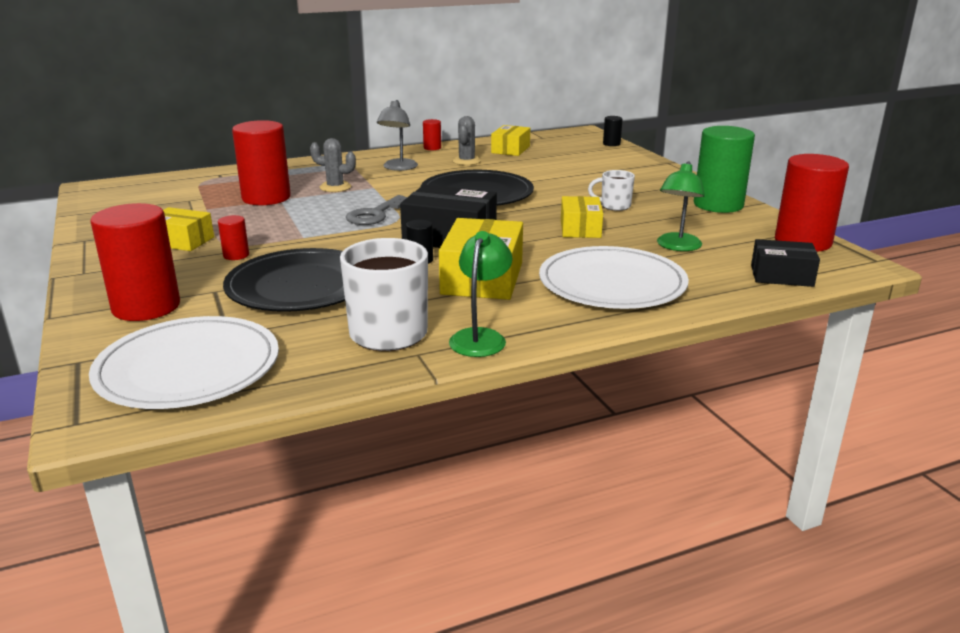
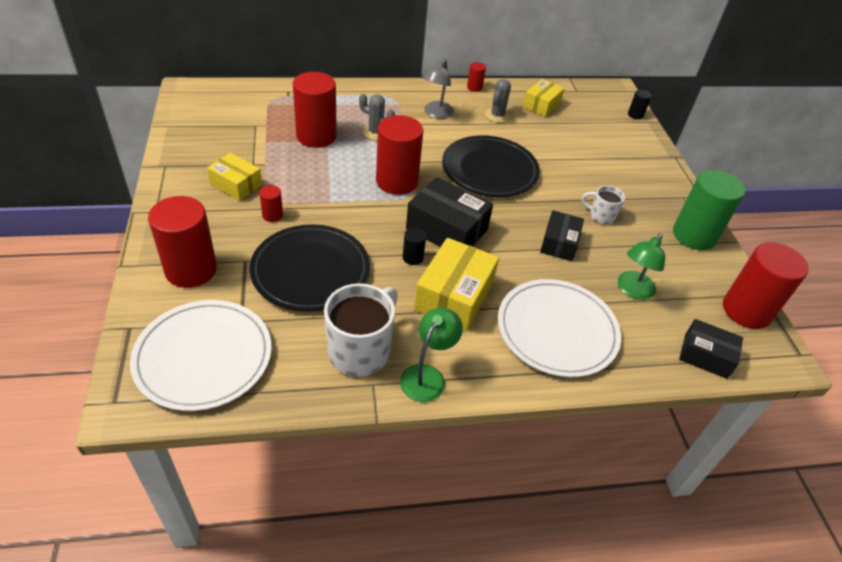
camera: 10 degrees right, 20 degrees up
(375, 214) = (397, 181): grey key -> red cylinder
(580, 228) = (559, 243): yellow box -> black box

